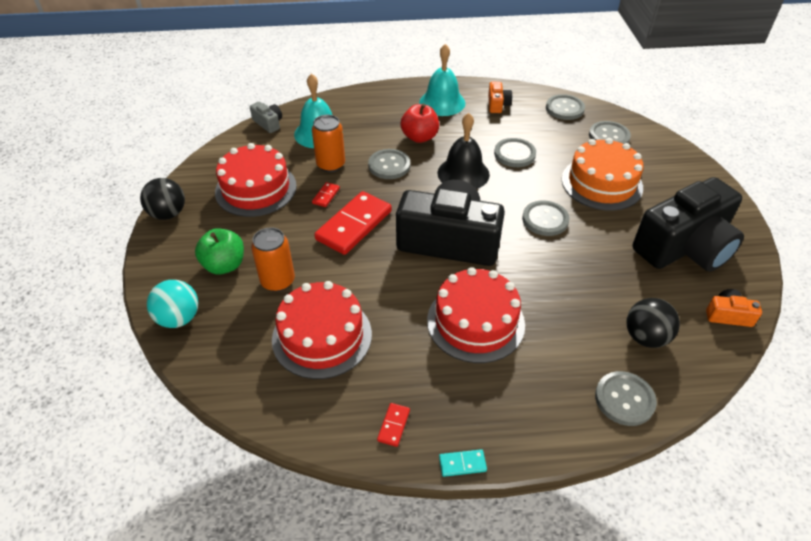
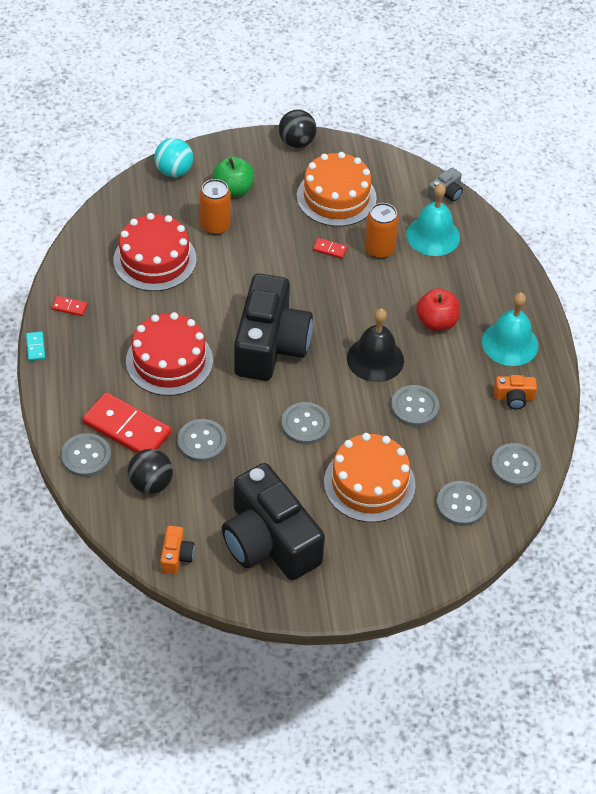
camera: 85 degrees right, 5 degrees up
(256, 189) = (336, 197): red cake -> orange cake
(354, 225) = (288, 273): red domino -> red domino (127, 428)
(389, 165) = (382, 296): grey button -> grey button (202, 442)

